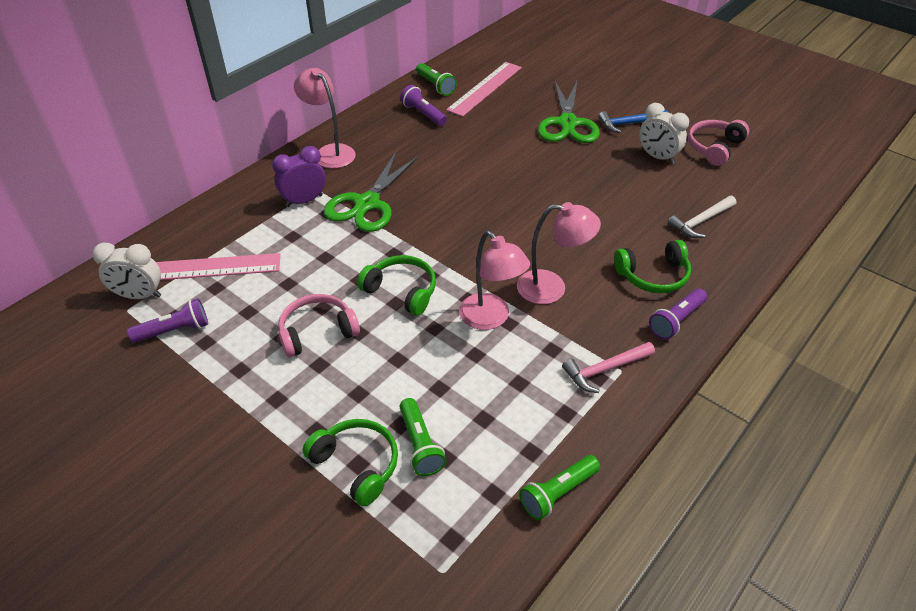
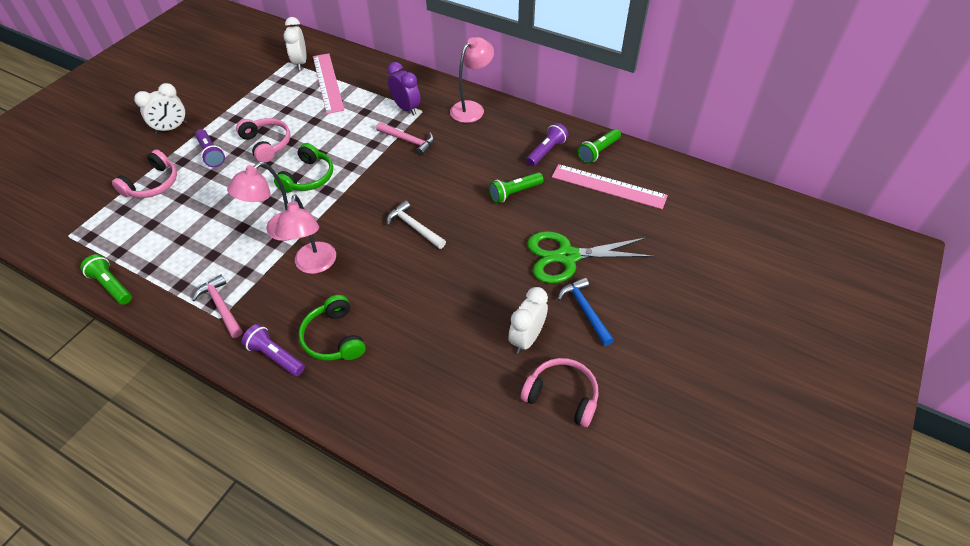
camera: 80 degrees right, 5 degrees up
(174, 330) = (269, 84): purple flashlight -> purple flashlight (211, 154)
(224, 452) = (171, 128): none -> white clock
(357, 464) = (153, 184): green headphones -> pink headphones
(367, 203) = (408, 141): green scissors -> pink hammer
(420, 445) = (163, 210): green flashlight -> green flashlight (514, 193)
(700, 221) = (420, 378): white hammer -> white hammer (414, 227)

